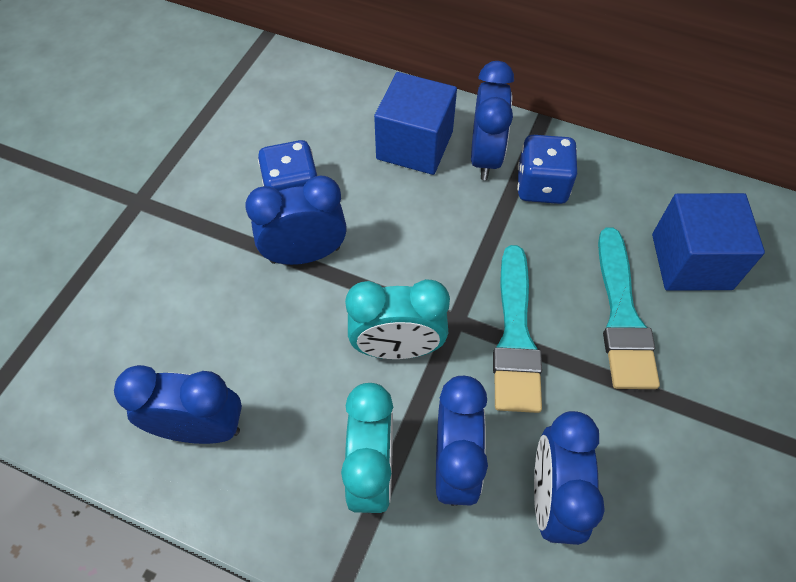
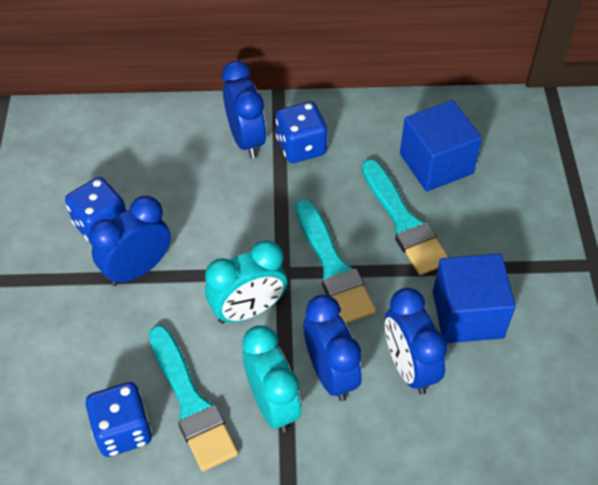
camera: 25 degrees left, 5 degrees down
(200, 428) = (123, 430): blue clock -> blue dice
(285, 429) = (191, 403): none -> turquoise brush
(414, 145) = (184, 150): blue cube -> blue cube (467, 314)

